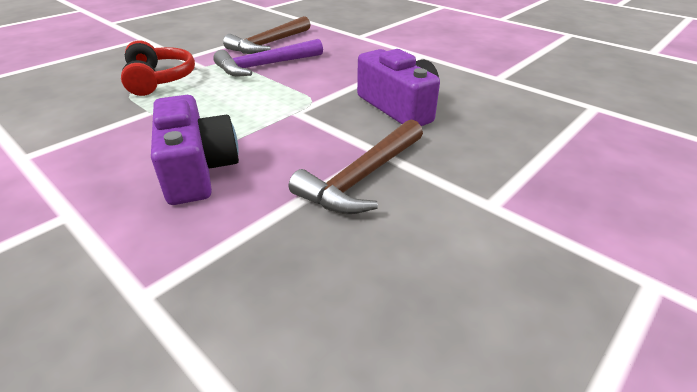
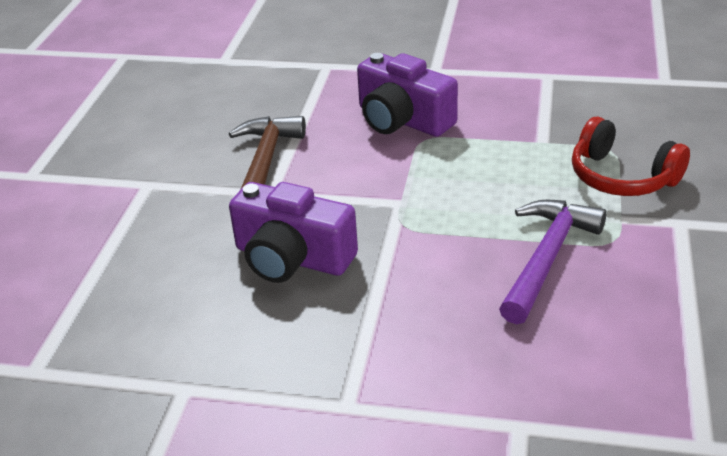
camera: 150 degrees right, 0 degrees up
(269, 44) = (631, 314): brown hammer -> none

